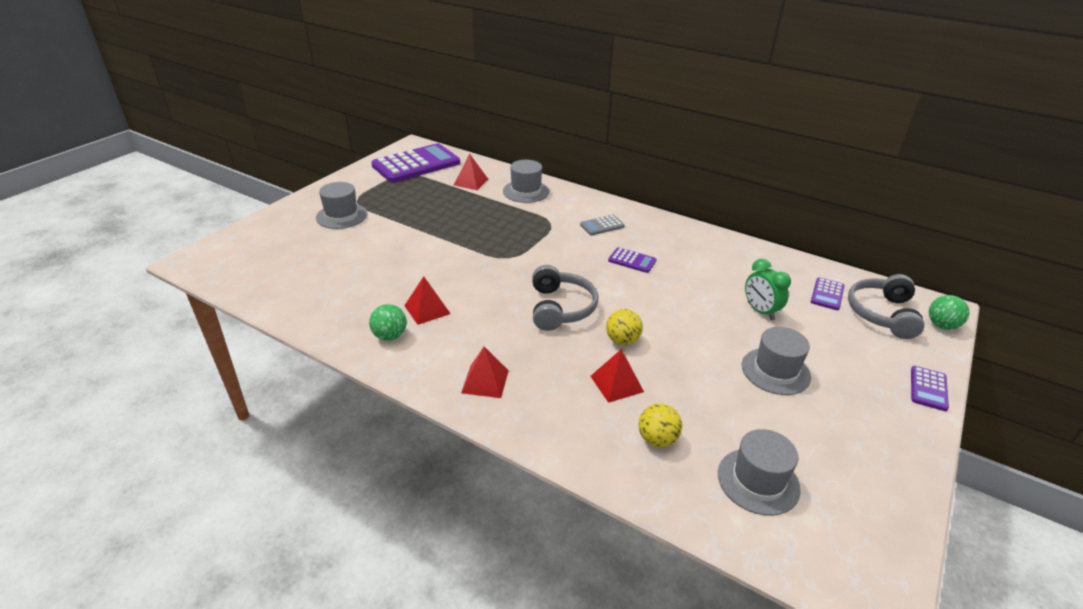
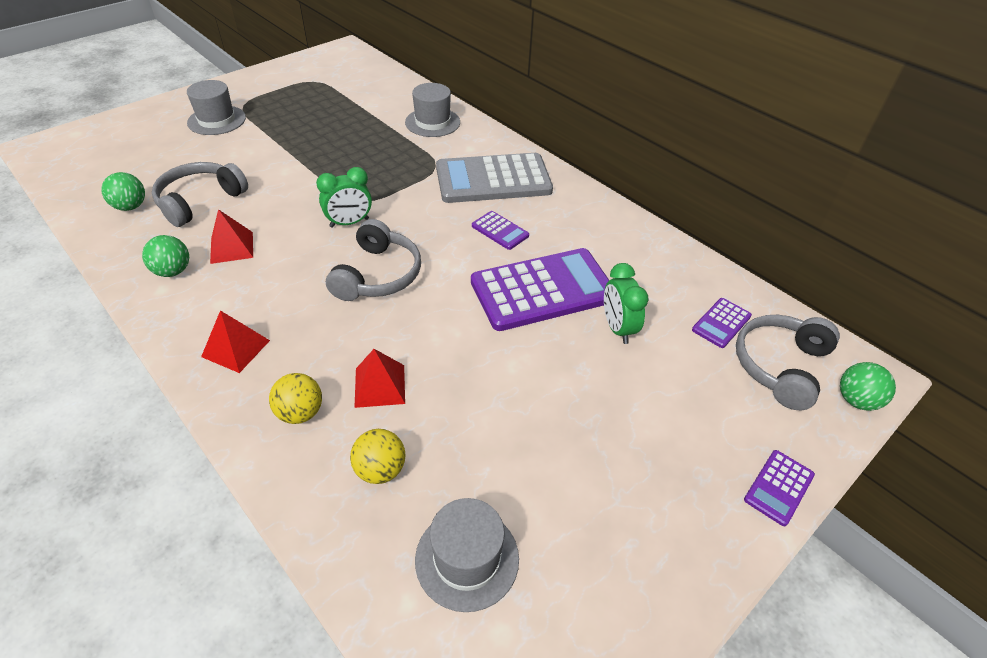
camera: 15 degrees right, 10 degrees up
(315, 294) = (130, 207): none -> green ball
(374, 280) = (200, 201): none -> grey headphones
(416, 164) = (333, 71): purple calculator -> purple calculator (542, 290)
(471, 182) = (379, 101): red pyramid -> none
(511, 275) = (349, 223): none -> green clock
(602, 226) = (493, 180): grey calculator -> grey calculator, size x2.25
(622, 340) = (422, 331): yellow ball -> yellow ball (300, 413)
(775, 371) = (585, 414): grey hat -> none

